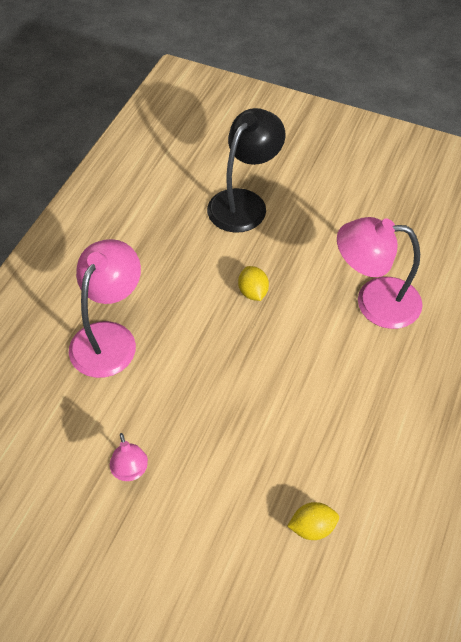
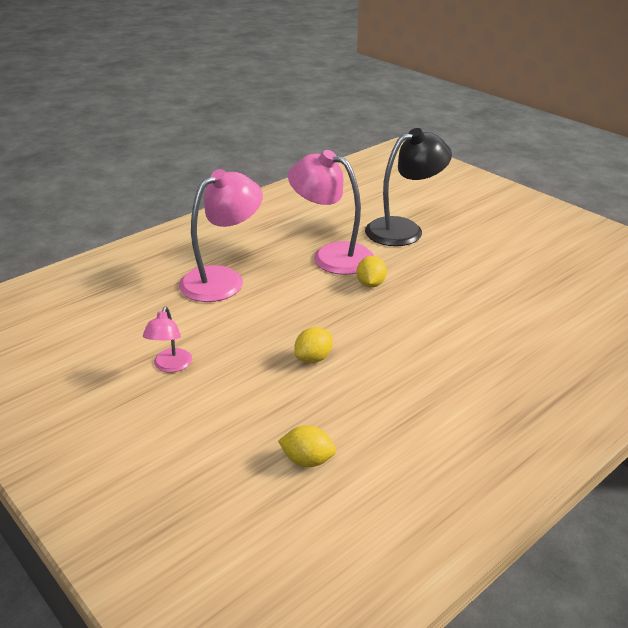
camera: 25 degrees right, 20 degrees down
(253, 408) = (313, 358): none -> yellow lemon
(374, 301) = (486, 320): pink lamp -> pink lamp (332, 255)

